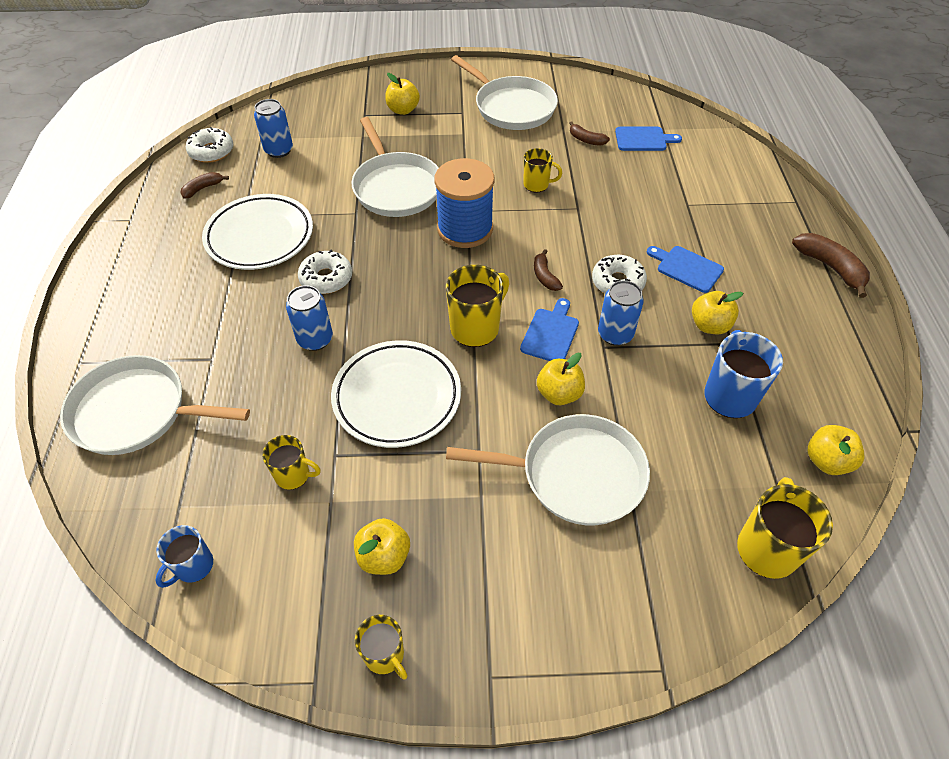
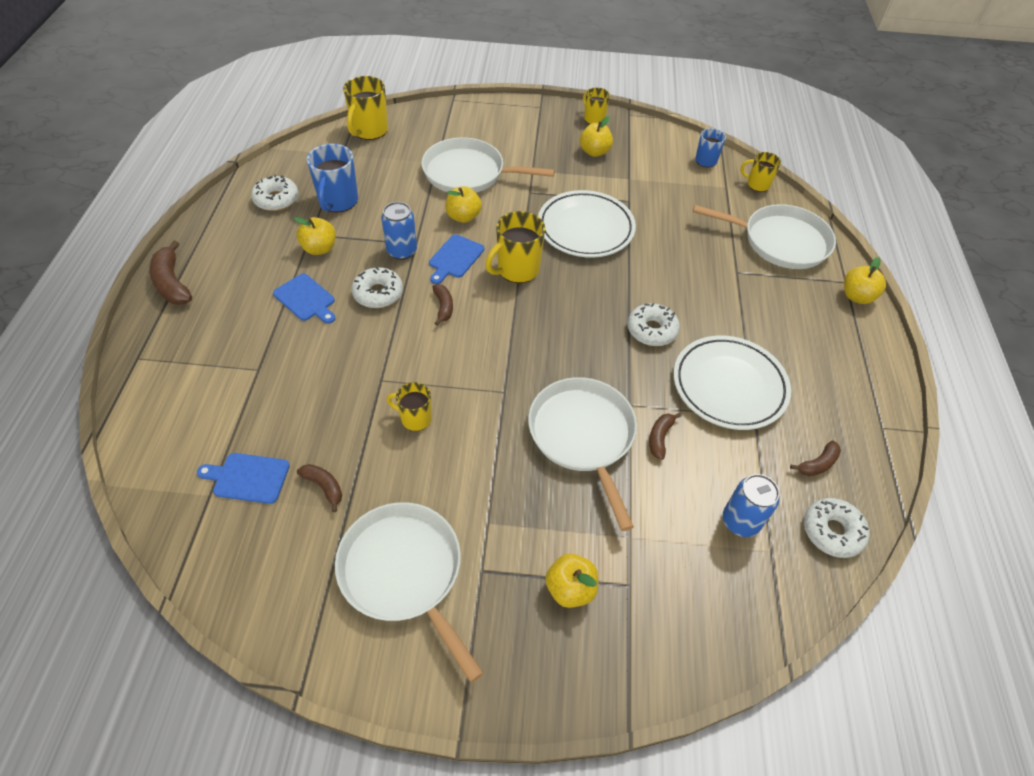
camera: 175 degrees left, 0 degrees up
(293, 475) = (655, 193): yellow mug -> yellow mug (757, 184)
(315, 339) = (654, 277): blue can -> none
(331, 192) = (660, 437): none -> brown banana
(465, 229) = (510, 368): blue spool -> none
(808, 387) = (276, 199): none -> white donut
(826, 461) = (300, 161): yellow apple -> yellow apple (857, 296)

